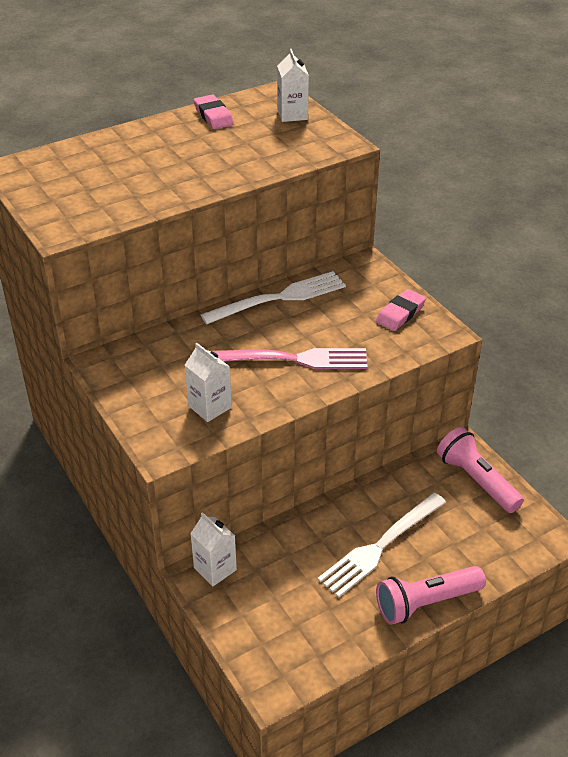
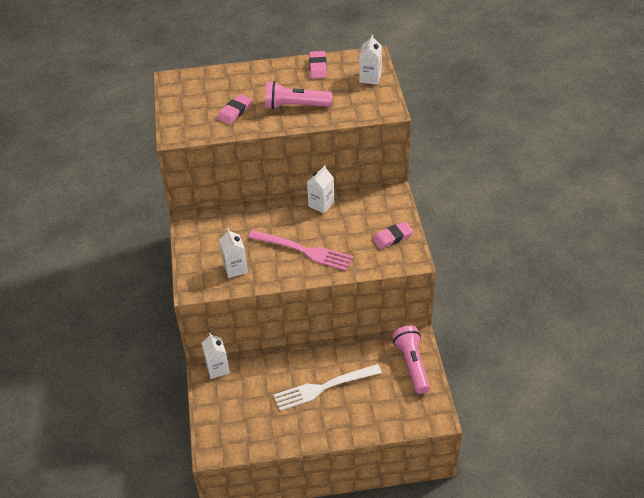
camera: 25 degrees right, 5 degrees up
(132, 186) = (235, 111): none -> pink eraser
(279, 298) = (321, 204): white fork -> white carton
(426, 603) = (330, 432): pink flashlight -> pink flashlight (295, 106)

